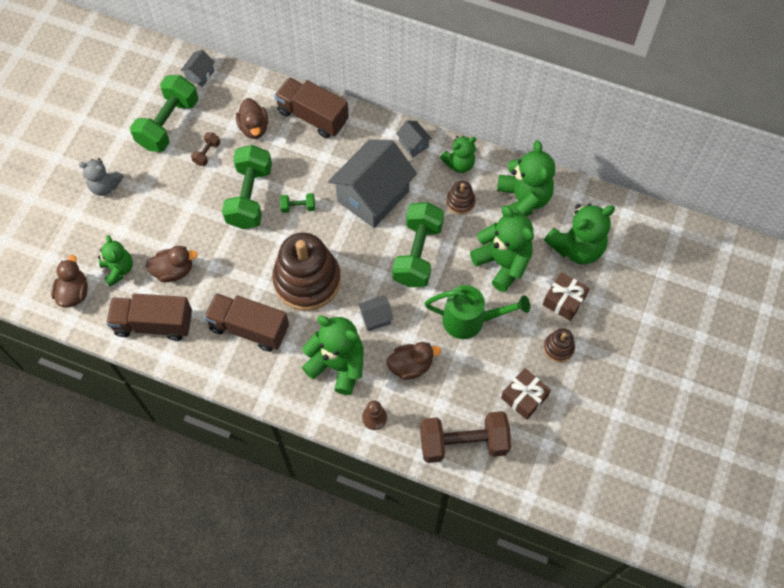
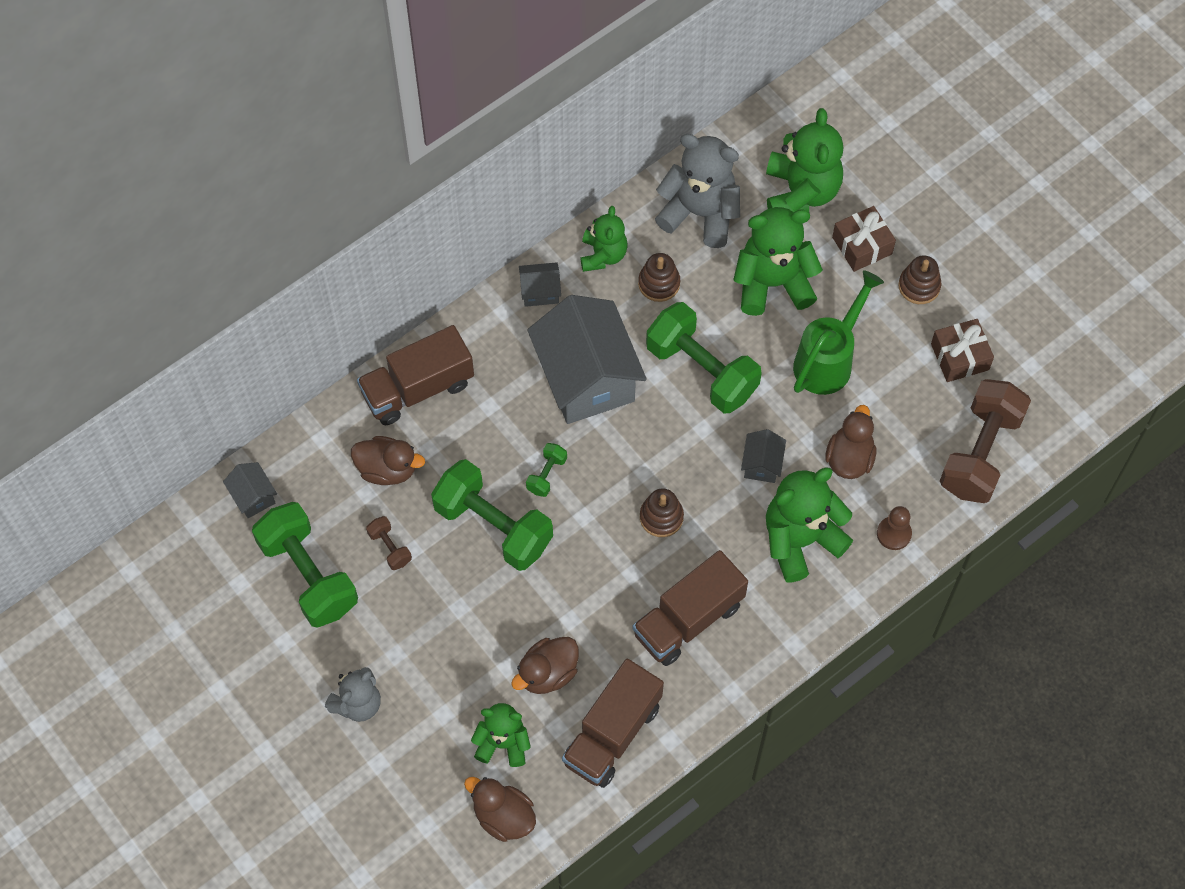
camera: 60 degrees left, 0 degrees up
(174, 271) = (547, 673): brown duck -> brown duck turned 150 degrees counterclockwise
(307, 280) = (661, 517): brown stacking toy -> brown stacking toy, size x0.44
(523, 200) = (700, 213): green teddy bear -> grey teddy bear

